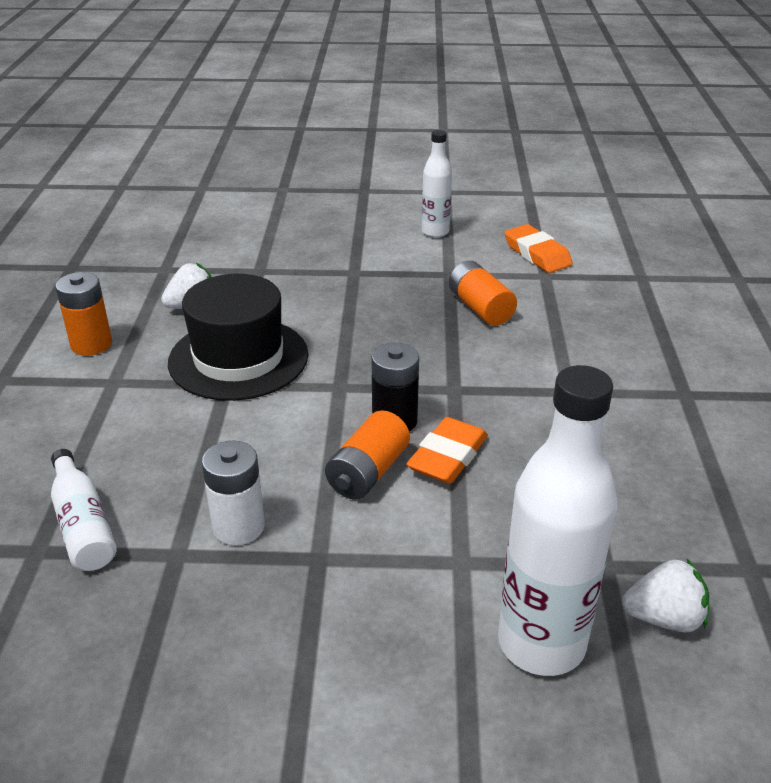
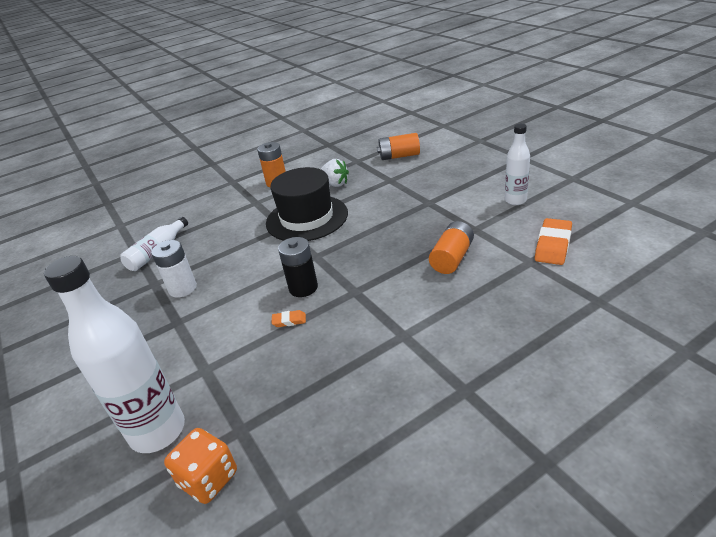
camera: 60 degrees right, 0 degrees up
(368, 472) = (252, 302): orange battery -> orange battery (399, 156)
(447, 456) = (289, 321): orange eraser -> orange eraser, size x0.50
(664, 618) = (208, 479): white strawberry -> orange dice

